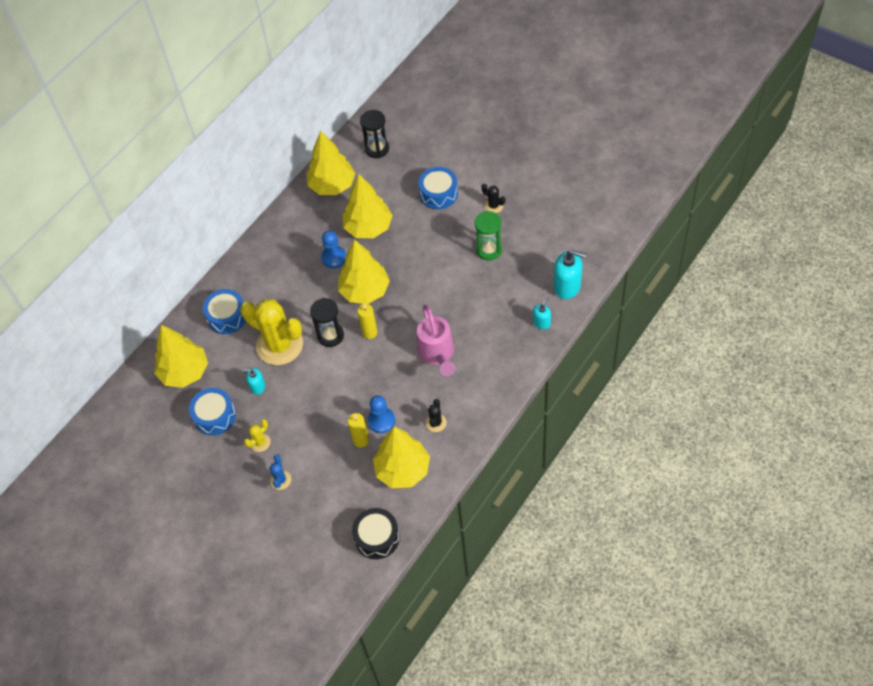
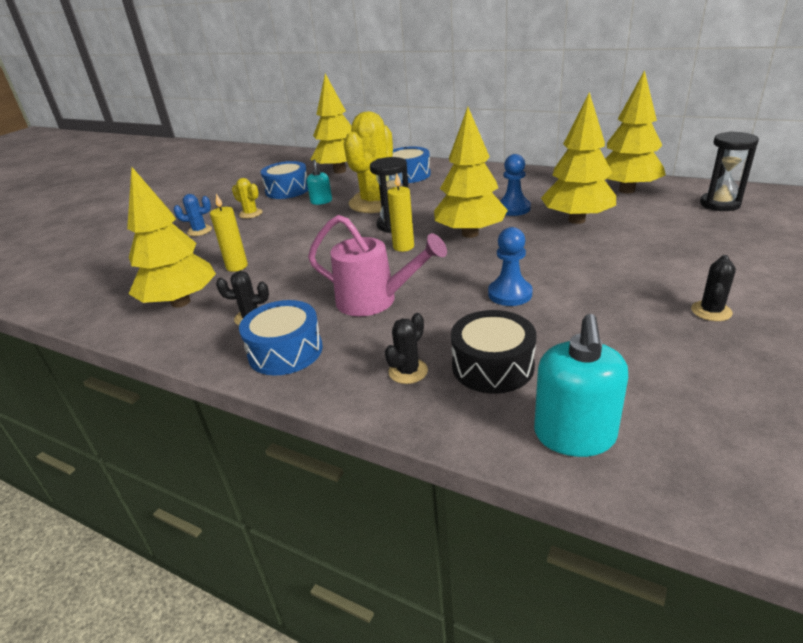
camera: 80 degrees right, 25 degrees down
(377, 537) = (87, 299): black drum -> black drum (492, 366)
(381, 421) = (263, 275): blue pawn -> blue pawn (510, 294)
(437, 354) = (374, 301): pink watering can -> pink watering can turned 135 degrees counterclockwise
(438, 194) = (685, 258): blue drum -> blue drum (285, 351)
(489, 250) = (605, 320): green hourglass -> none
(510, 342) = (408, 371): none -> black cactus
(541, 322) = (464, 407): turquoise soap dispenser -> none

